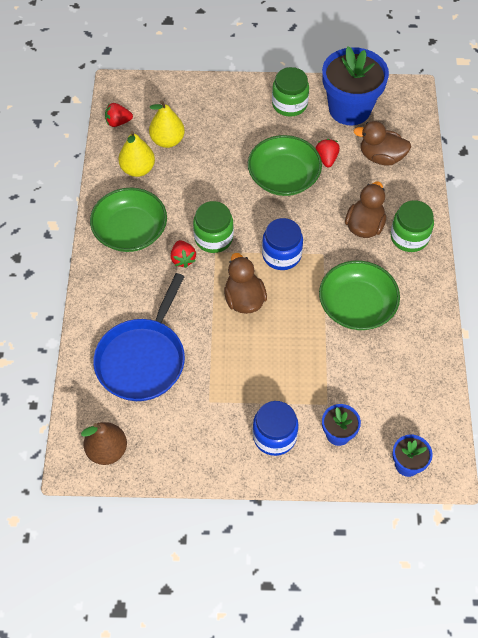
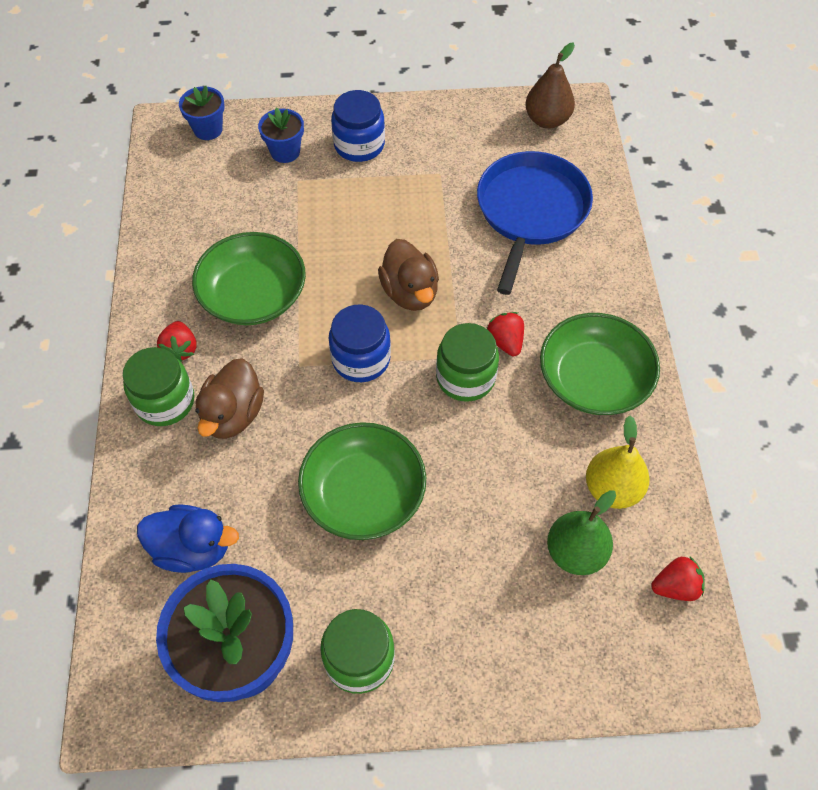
camera: 175 degrees right, 0 degrees up
(167, 140) = (575, 552): yellow pear -> green pear
(326, 159) = (289, 536): red strawberry -> red strawberry (180, 349)
(381, 157) = (193, 548): brown duck -> blue duck

